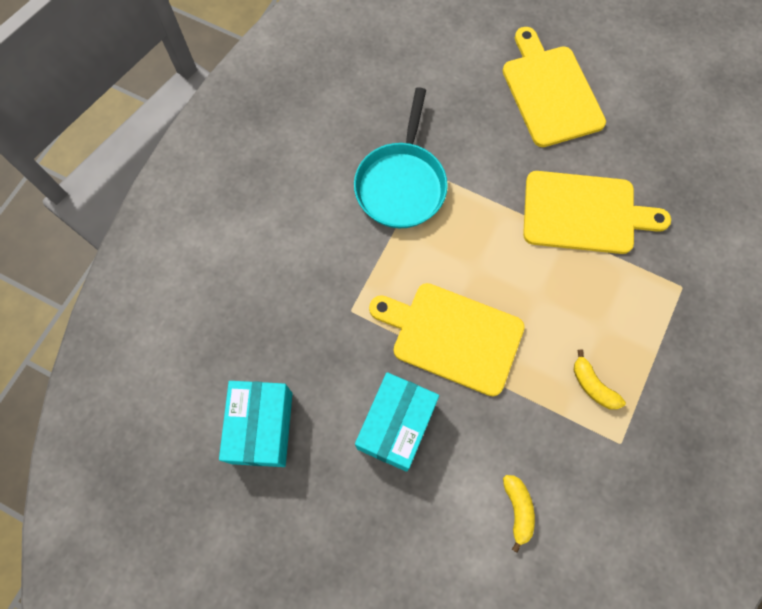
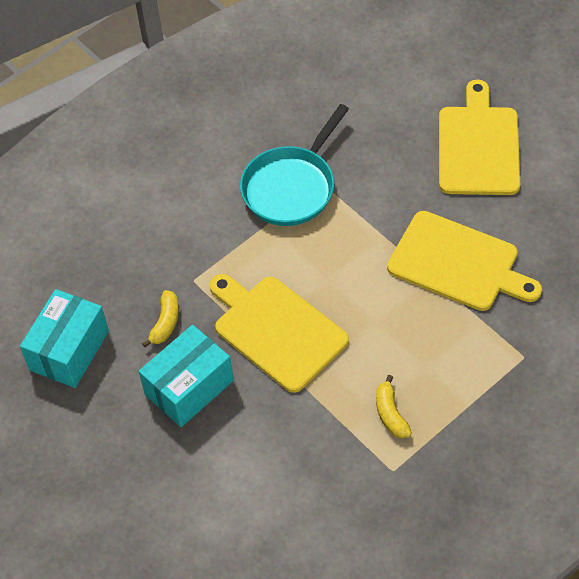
camera: 25 degrees right, 15 degrees down
(517, 510) = (267, 492): yellow banana -> yellow banana (165, 323)

